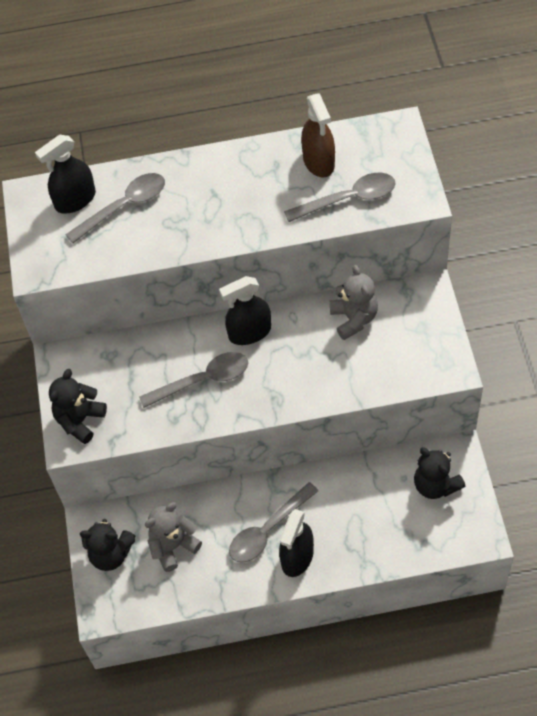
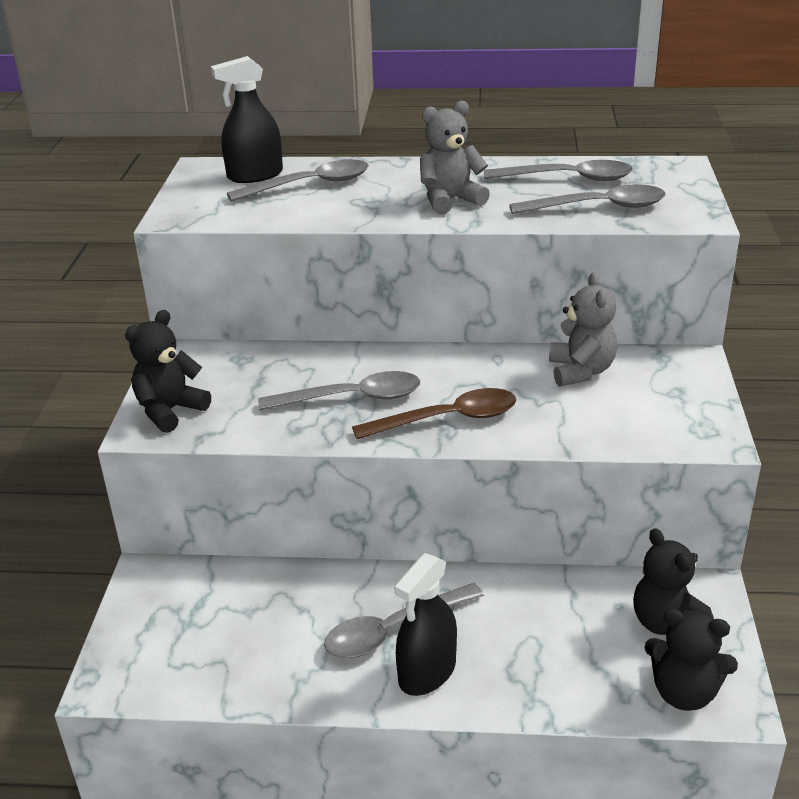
camera: 10 degrees right, 25 degrees down
(111, 554) = (155, 615): black teddy bear -> black teddy bear (684, 692)
(173, 546) = (247, 623): grey teddy bear -> grey teddy bear (450, 200)
(249, 332) = (433, 364): black spray bottle -> none
(274, 388) = (447, 419): none -> brown spoon
(318, 161) = (568, 178): brown spray bottle -> grey spoon

